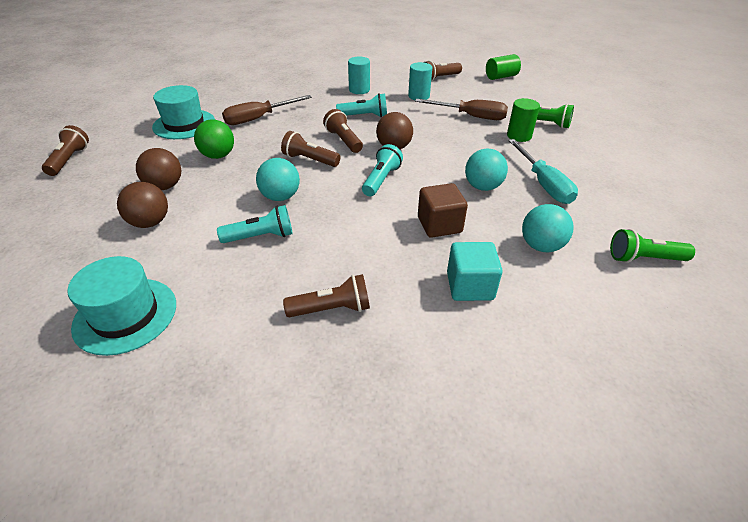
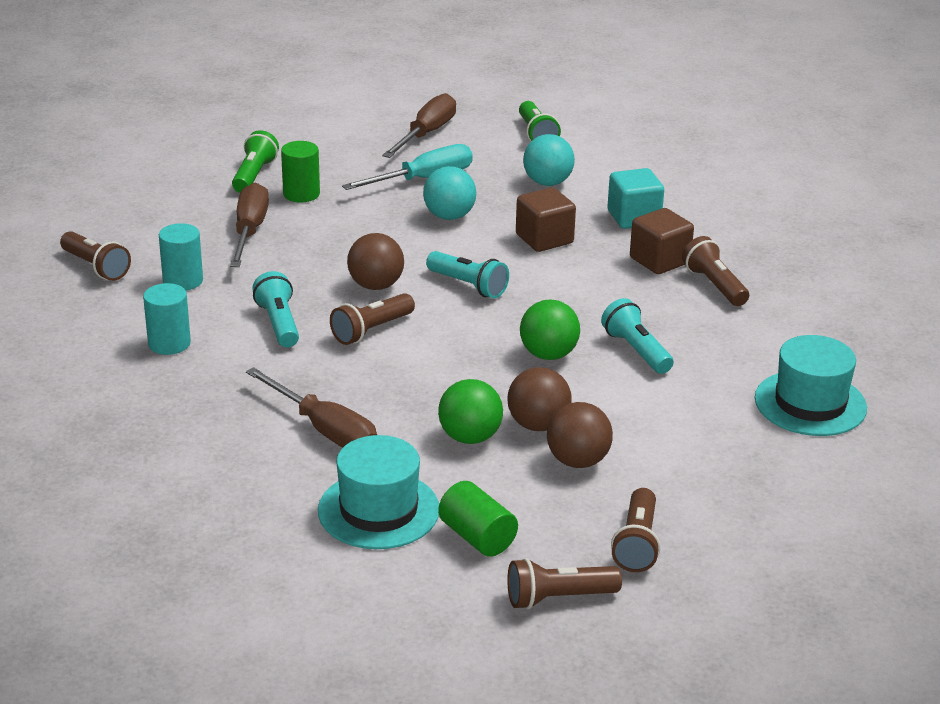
camera: 105 degrees left, 10 degrees down
(150, 222) = (662, 444): brown ball -> brown ball (538, 425)
(280, 197) = (548, 355): turquoise ball -> green ball
(310, 160) = (443, 350): brown flashlight -> brown flashlight (637, 544)
(381, 180) = (468, 286): turquoise flashlight -> turquoise flashlight turned 150 degrees counterclockwise
(386, 283) = (659, 261): none -> brown cube
(501, 77) = (77, 210): green cylinder -> green cylinder (477, 537)
(627, 196) = (426, 134): none -> brown screwdriver

